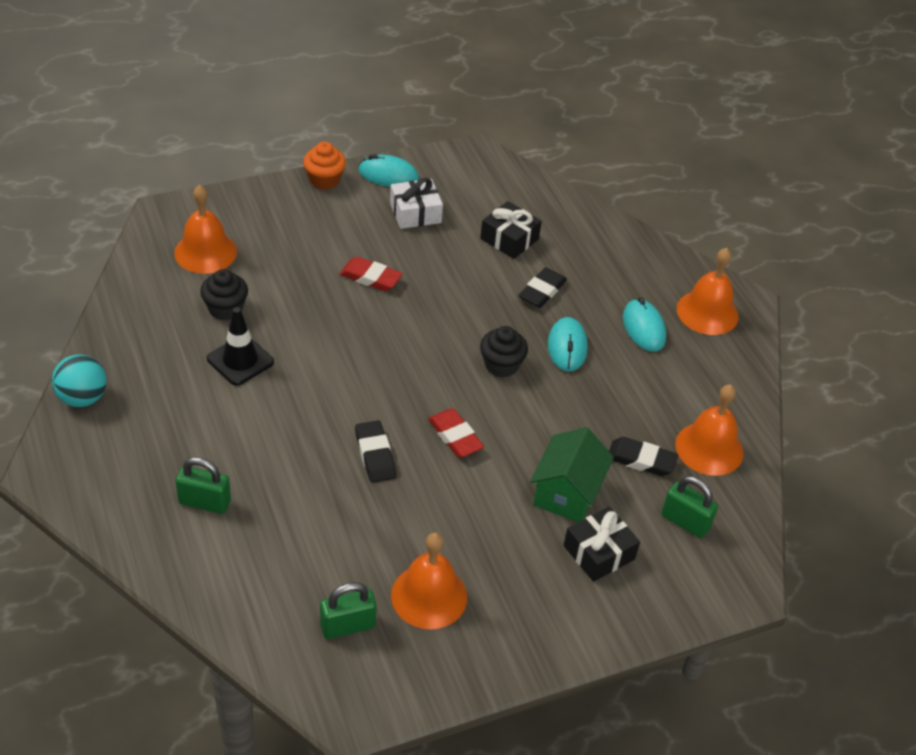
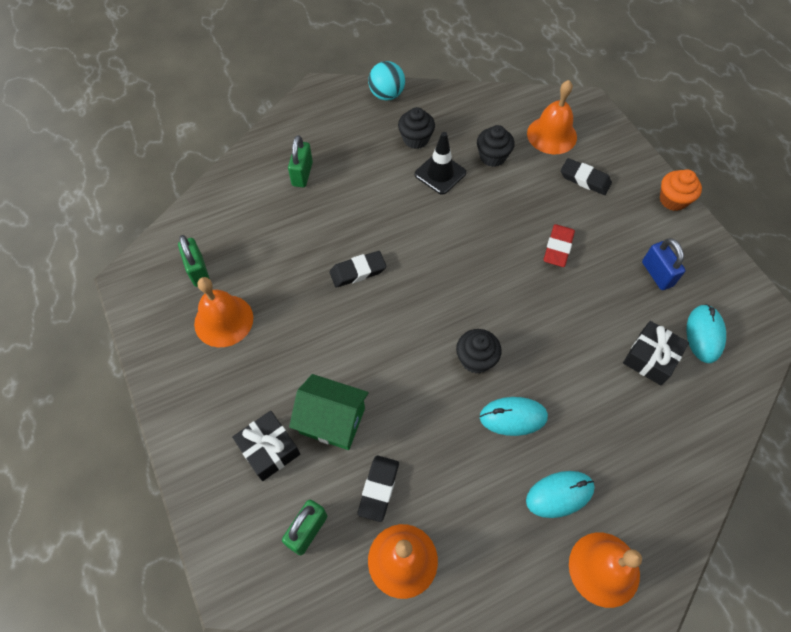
camera: 90 degrees right, 15 degrees up
(175, 377) = (415, 139): none -> black cupcake
(388, 175) = (701, 247): turquoise mouse -> turquoise mouse (704, 334)
(415, 213) = (657, 274): white gift -> blue padlock
(455, 436) = (385, 327): red eraser -> none
(542, 291) = (584, 391): black eraser -> black eraser (585, 179)

